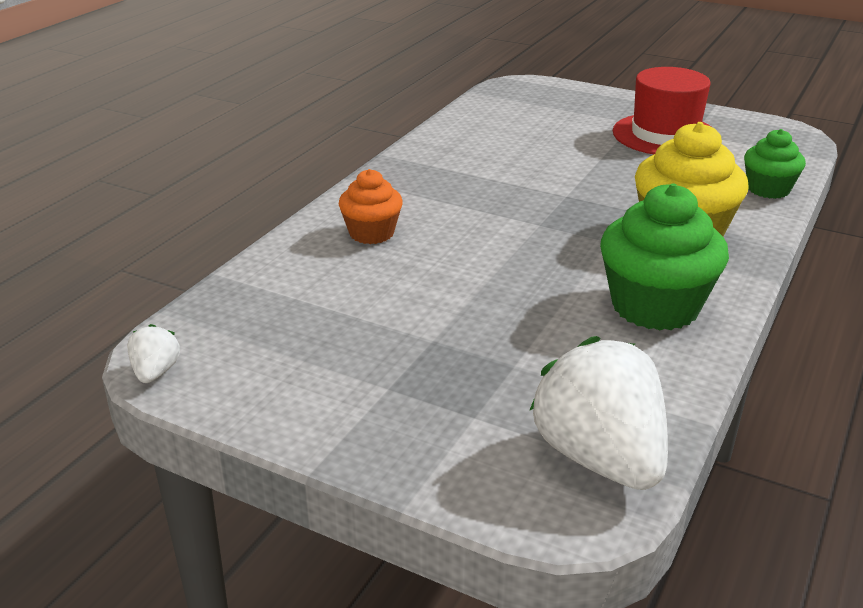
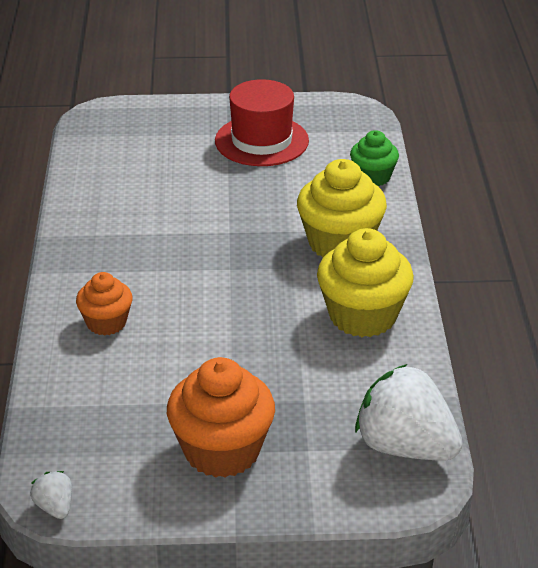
camera: 30 degrees left, 5 degrees up
(376, 382) = (222, 451): none -> orange cupcake
(655, 306) = (363, 316): green cupcake -> yellow cupcake

